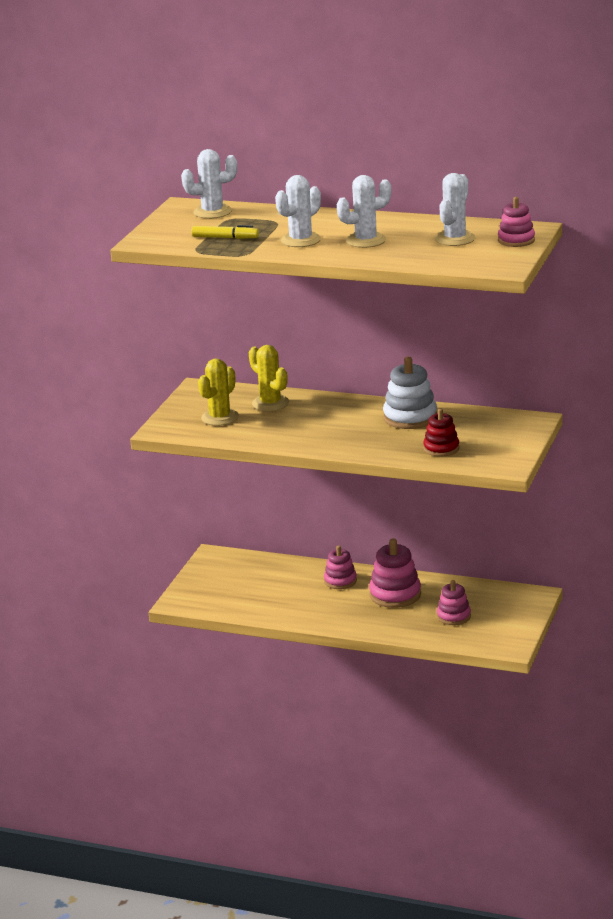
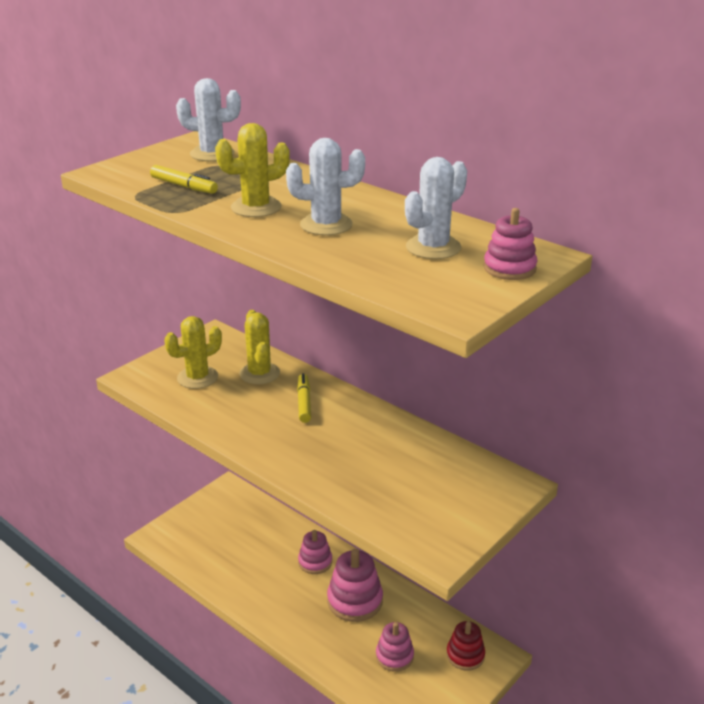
camera: 20 degrees right, 5 degrees up
(300, 240) = (256, 207): white cactus -> yellow cactus
(327, 412) = (304, 402): none -> yellow marker
(410, 417) = (382, 436): white stacking toy -> none
(441, 448) = (383, 496): red stacking toy -> red stacking toy (465, 655)

